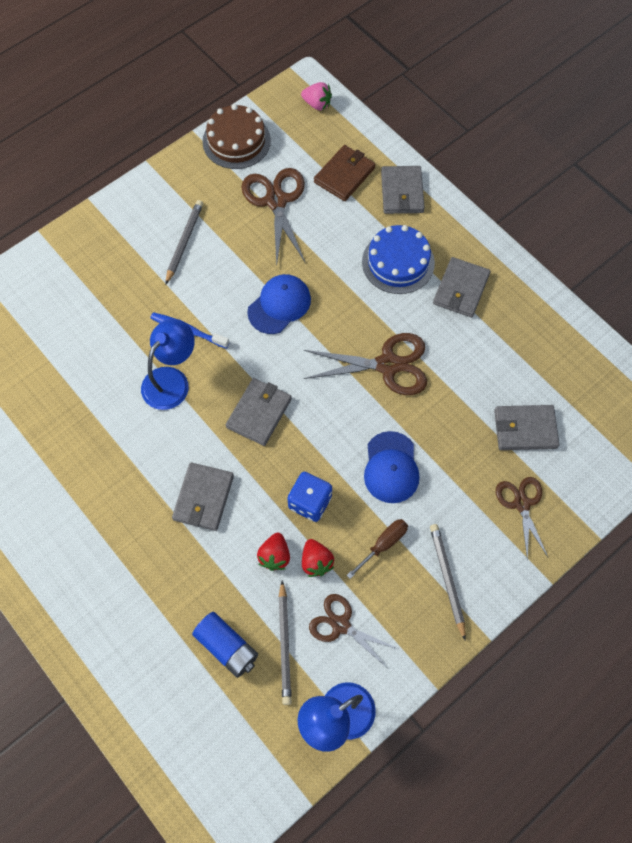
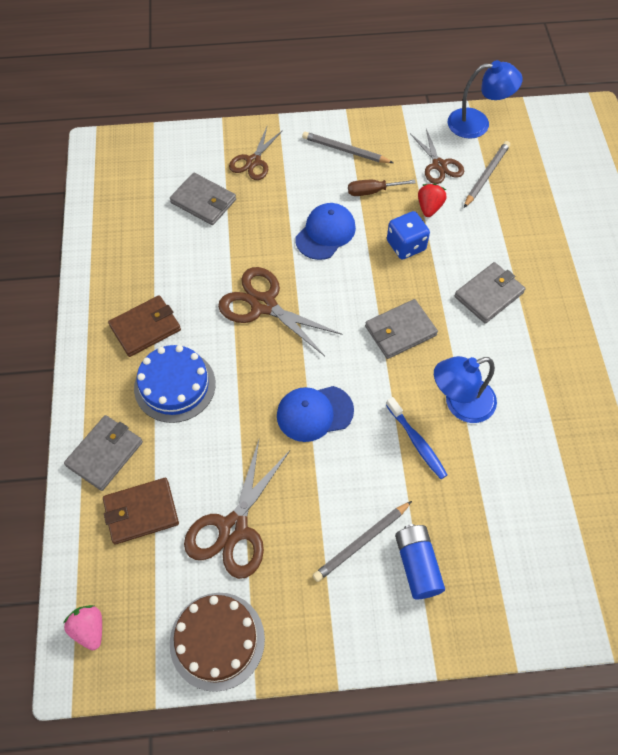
camera: 145 degrees left, 5 degrees down
(227, 647) = (529, 195): blue battery -> blue battery (417, 565)
(275, 556) = (458, 227): red strawberry -> none
(447, 579) = (345, 150): grey pencil -> grey pencil turned 90 degrees clockwise
(461, 289) = (145, 328): grey wallet -> brown wallet

